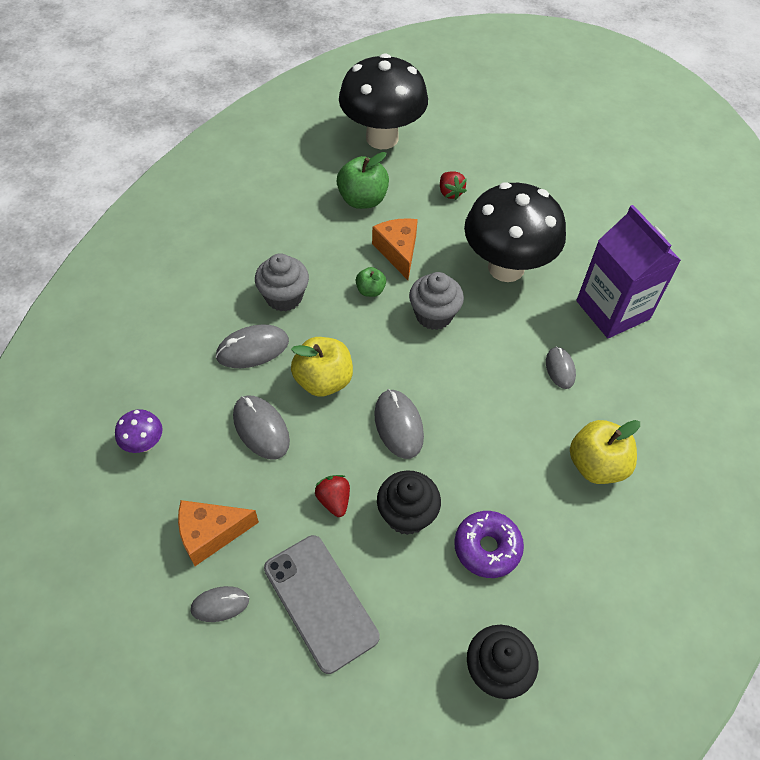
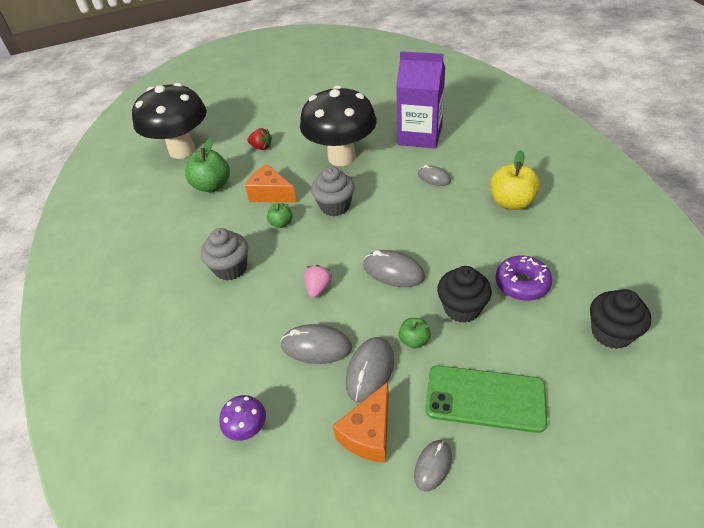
camera: 40 degrees left, 10 degrees down
(253, 349) = (249, 311): grey mouse -> grey mouse (370, 371)
(320, 602) = (485, 398): grey phone -> green phone
(323, 380) = (318, 288): yellow apple -> pink strawberry
(334, 500) = (414, 340): red strawberry -> green apple

